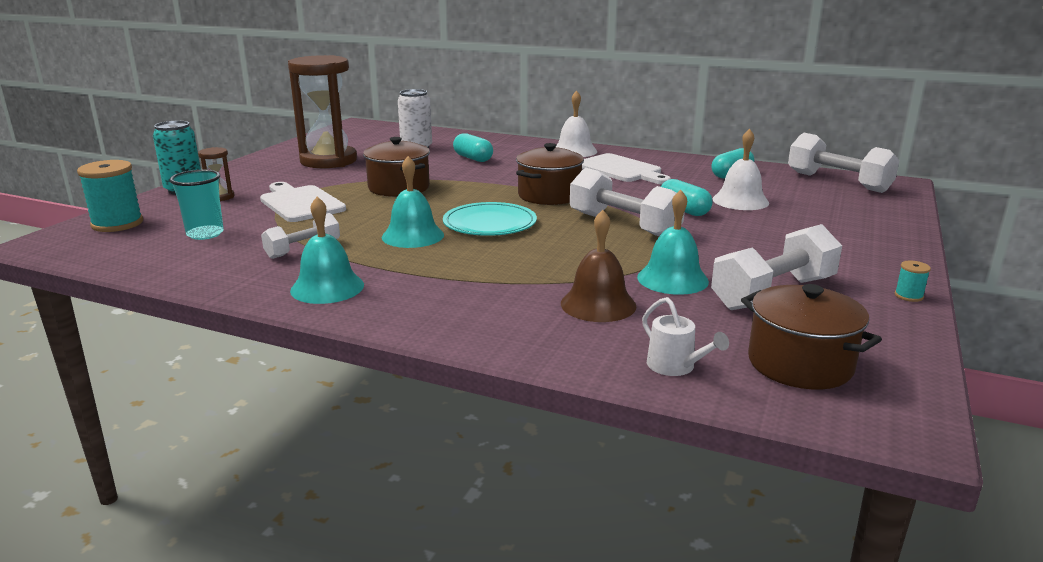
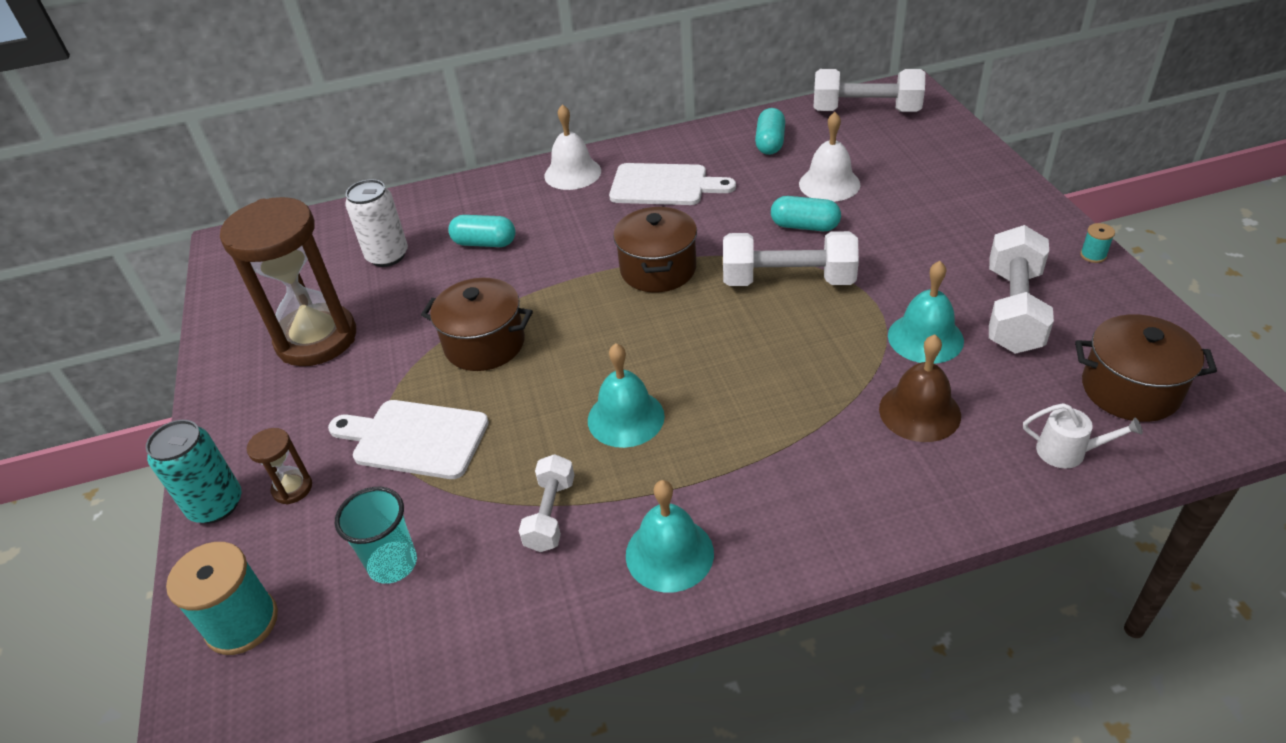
camera: 35 degrees left, 20 degrees up
(489, 223) = (668, 350): turquoise plate -> none

